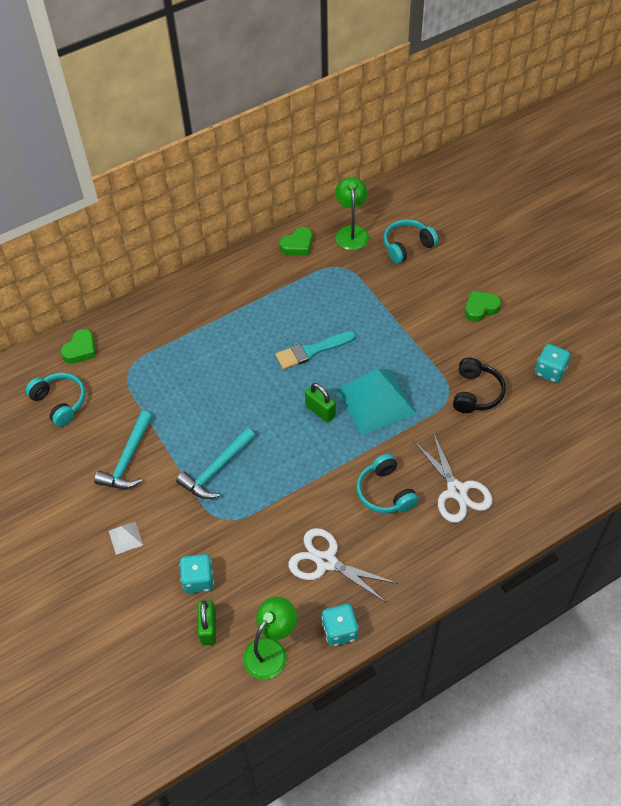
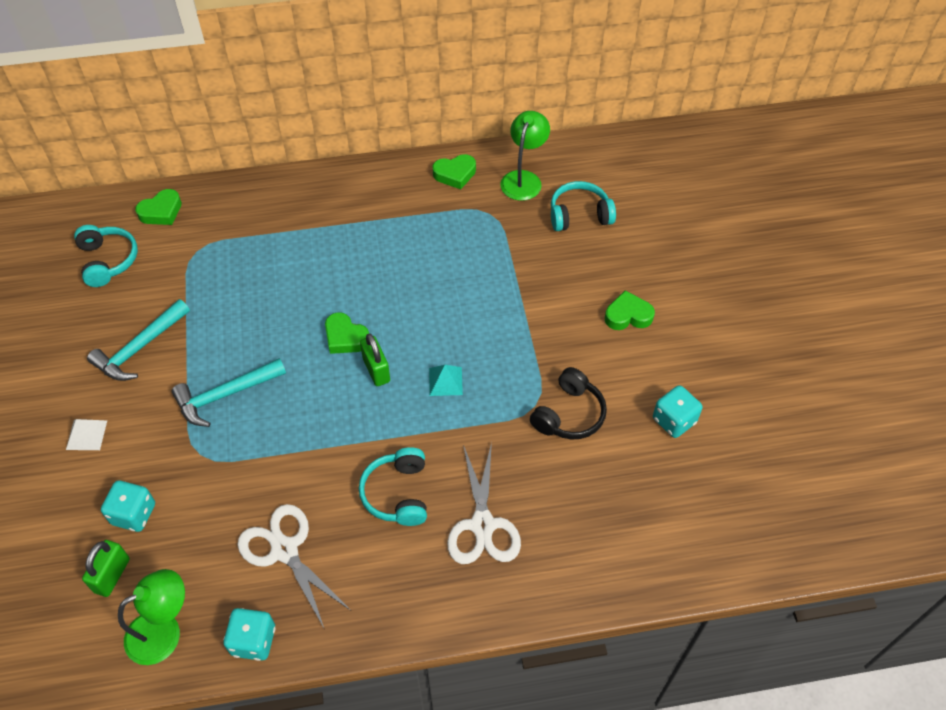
camera: 20 degrees right, 0 degrees up
(283, 395) = (345, 337): none -> green heart
(312, 351) = (405, 298): turquoise brush -> none
(375, 401) = (445, 381): turquoise pyramid -> turquoise pyramid, size x0.44

